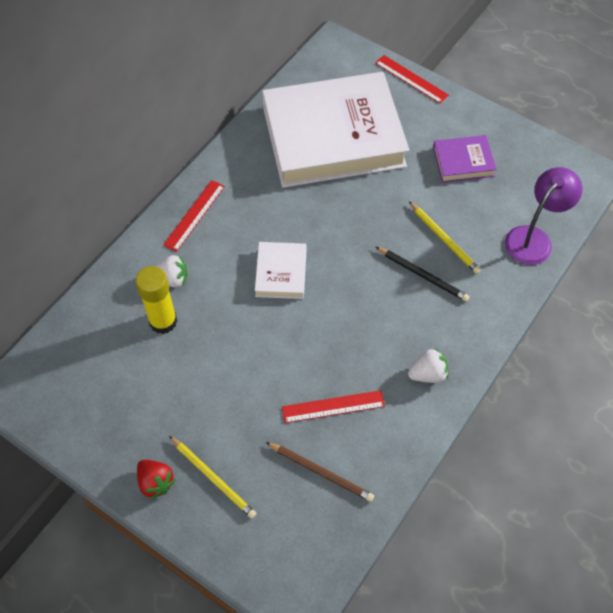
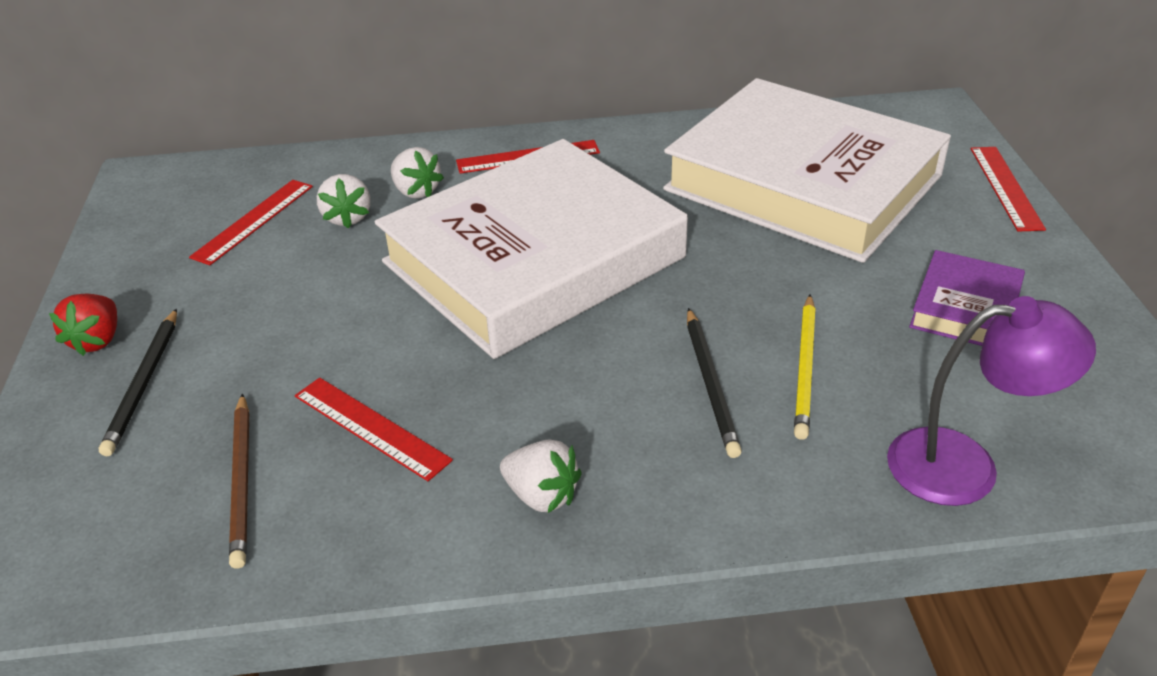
camera: 50 degrees right, 20 degrees down
(119, 362) = (253, 221): none -> red ruler
(163, 321) = (347, 218): yellow glue stick -> white strawberry
(213, 478) = (144, 383): yellow pencil -> black pencil
(281, 273) = (534, 260): white book -> white book, size x2.38
(463, 162) = (965, 307): purple book -> purple book turned 75 degrees clockwise

